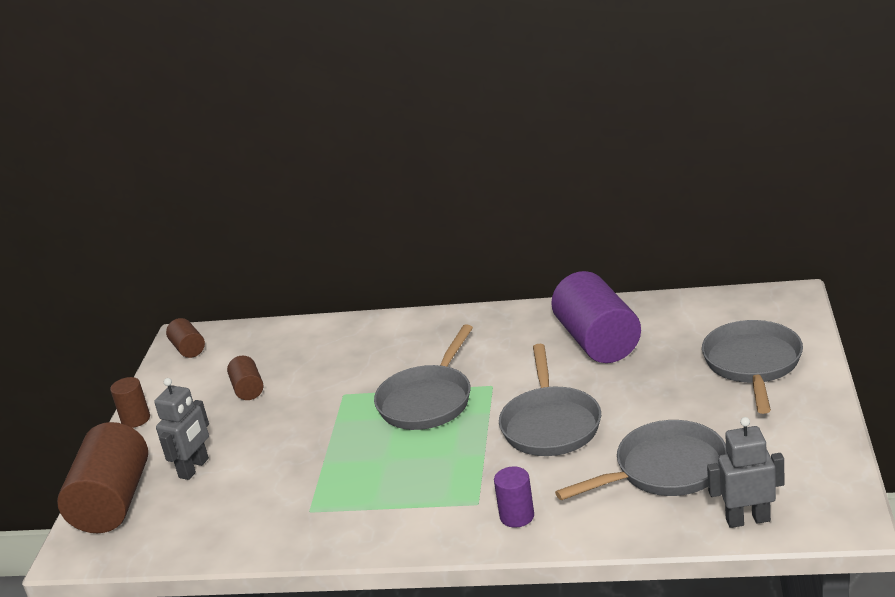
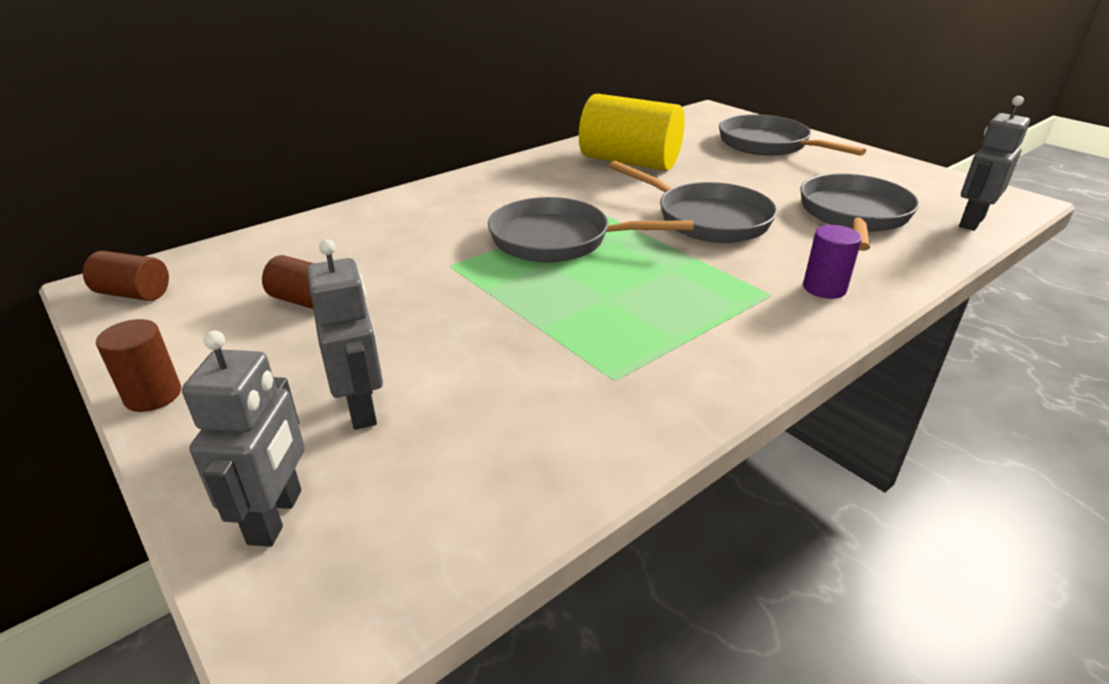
camera: 50 degrees left, 5 degrees up
(113, 502) = (276, 517): brown cylinder -> grey robot
(427, 401) = (558, 240): grey pan -> grey pan turned 120 degrees clockwise
(597, 341) = (629, 162): purple cylinder -> yellow cylinder

